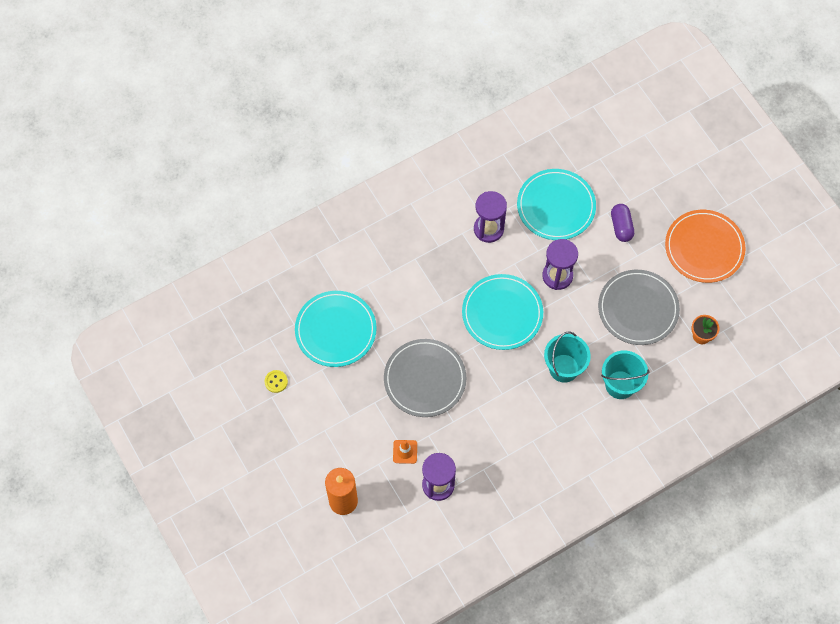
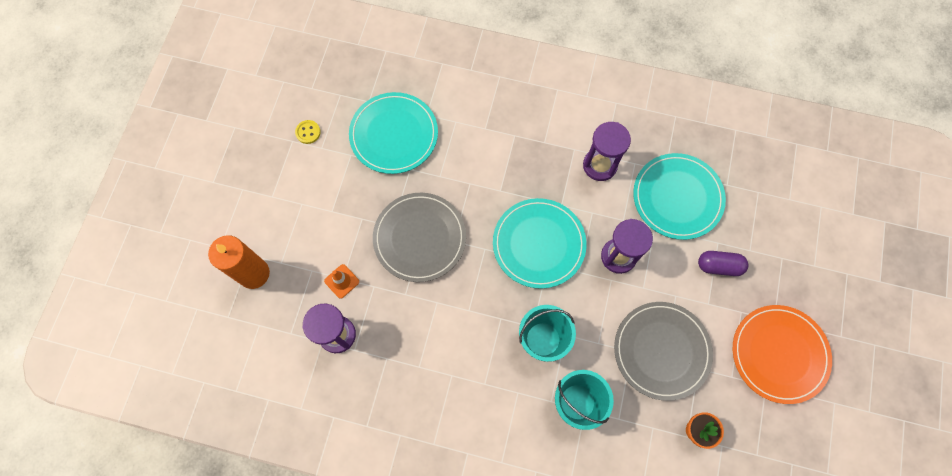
camera: 45 degrees right, 5 degrees up
(621, 226) = (719, 266): purple capsule -> purple capsule turned 60 degrees clockwise

